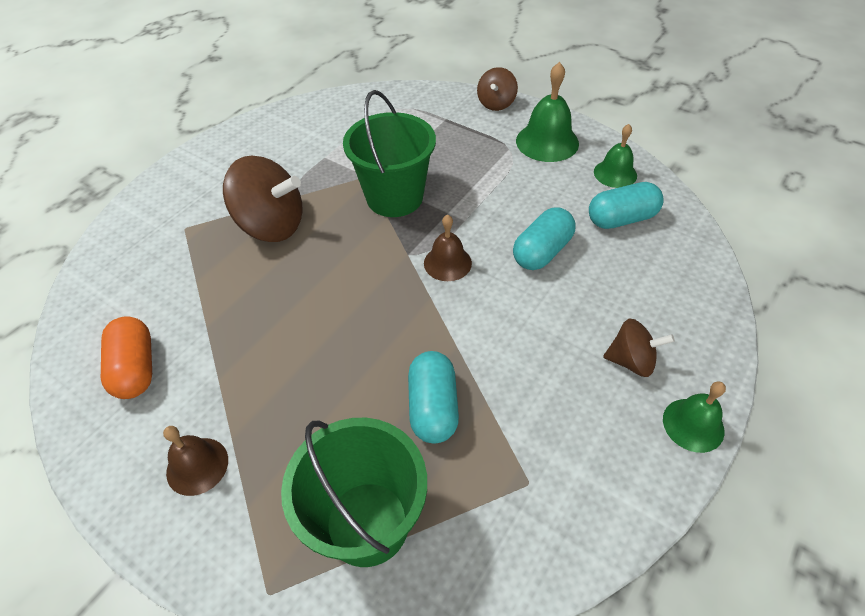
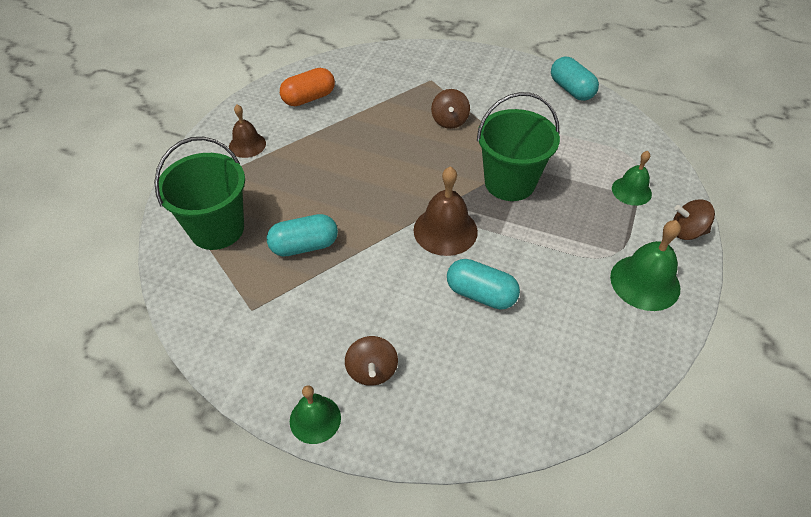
camera: 75 degrees right, 0 degrees up
(271, 225) = (449, 121): brown spinning top -> brown spinning top, size x0.56
(447, 263) = (445, 230): brown bell -> brown bell, size x1.55
(615, 173) = (621, 347): green bell -> green bell (631, 191)
(621, 219) = (551, 356): turquoise capsule -> turquoise capsule (571, 90)

